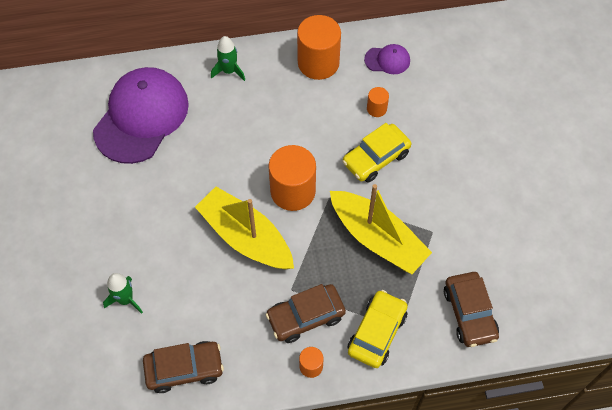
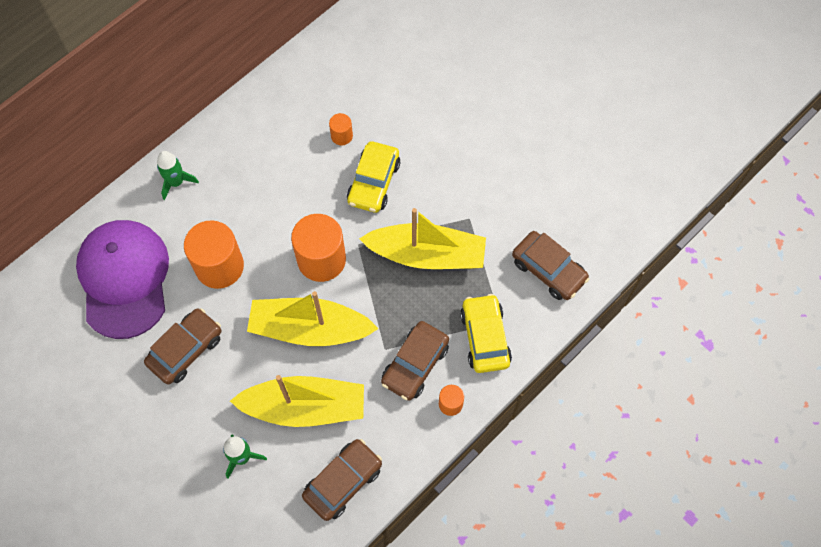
camera: 35 degrees left, 5 degrees up
(145, 194) = (185, 349): none -> brown car
(198, 293) = (305, 407): none -> yellow boat
(318, 63) = (256, 124): orange cylinder -> orange cylinder (219, 266)
(387, 60) = (318, 83): purple cap -> none

